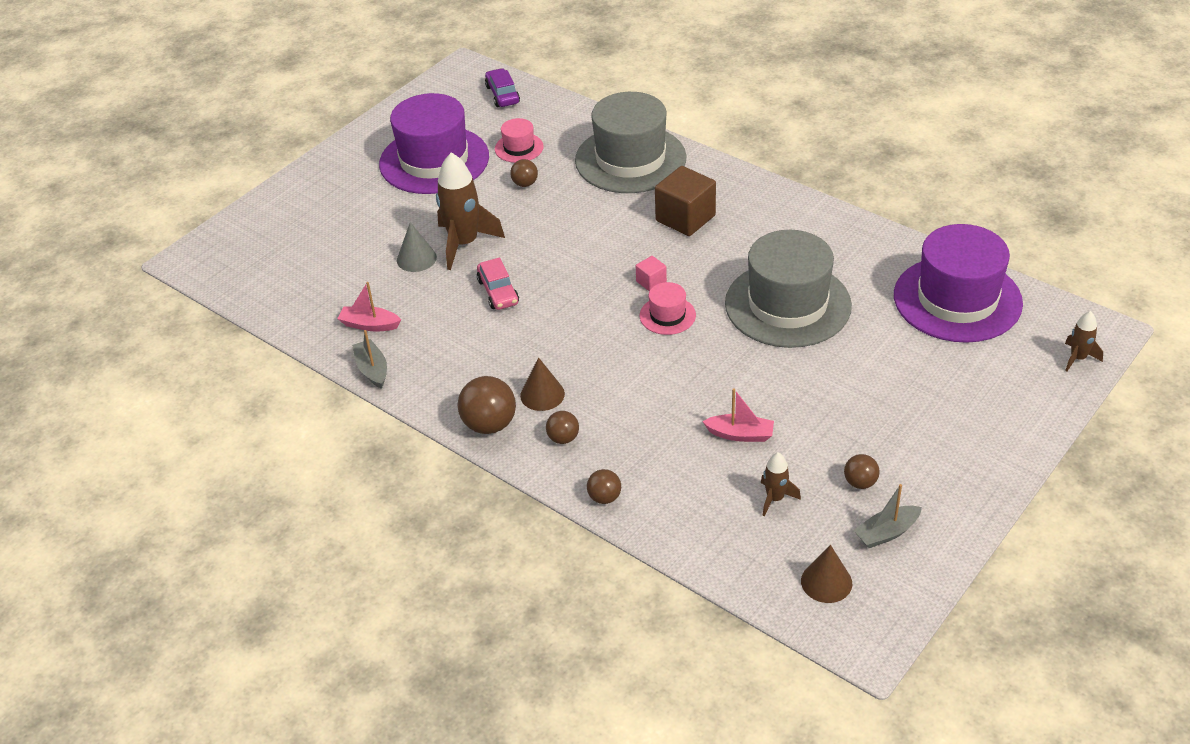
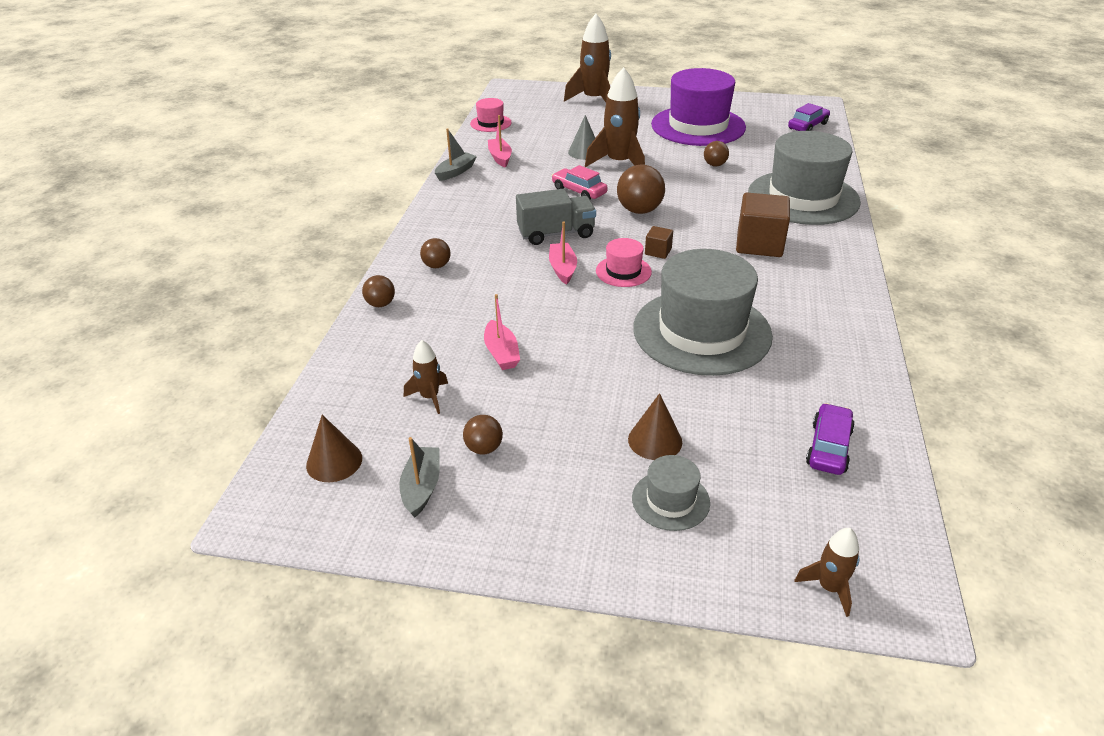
camera: 60 degrees right, 5 degrees down
(296, 207) = (594, 100): none -> brown rocket
(489, 424) = (431, 231): brown ball -> brown ball (639, 210)
(498, 292) = (579, 191): pink car -> pink car turned 90 degrees clockwise
(519, 148) = (754, 150): pink hat -> pink hat (490, 123)
(542, 394) = (479, 242): brown cone -> brown cone (655, 440)
(568, 336) = (556, 234): none -> grey truck
(634, 352) = (562, 269): none -> pink boat
(651, 282) = (658, 251): pink cube -> brown cube
(886, 533) = (422, 487): grey boat -> grey boat turned 60 degrees clockwise
(957, 299) = (829, 447): purple hat -> purple car
(969, 399) = (670, 500): none -> grey hat

